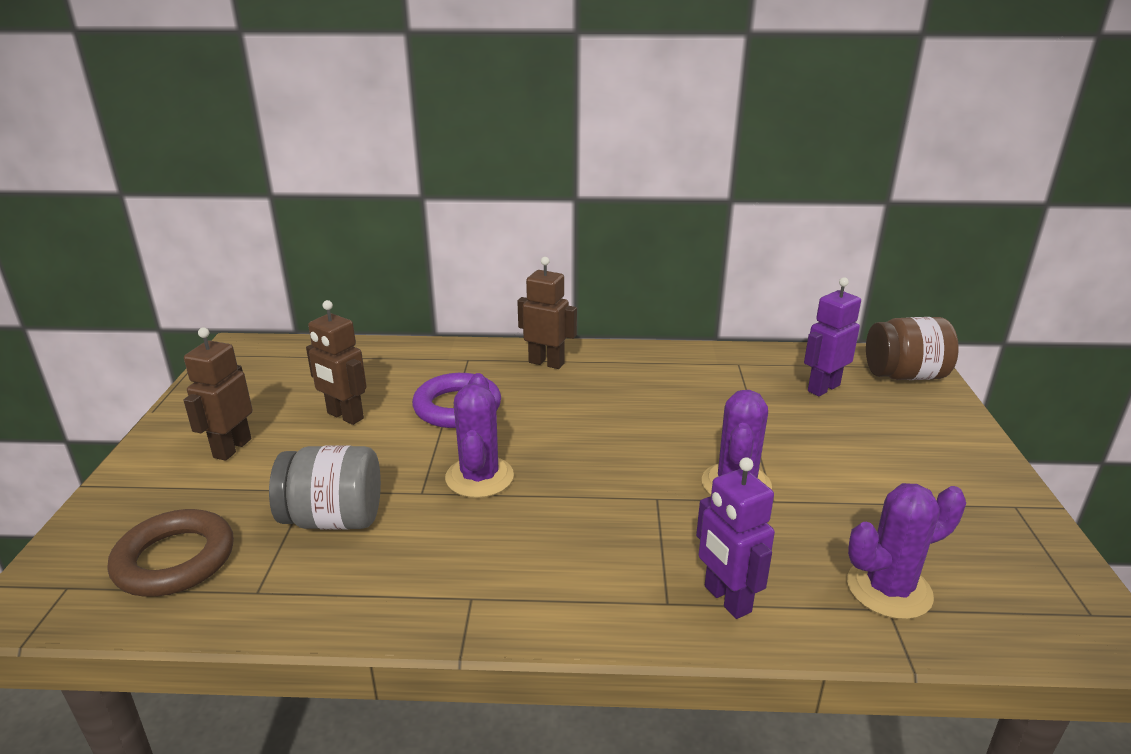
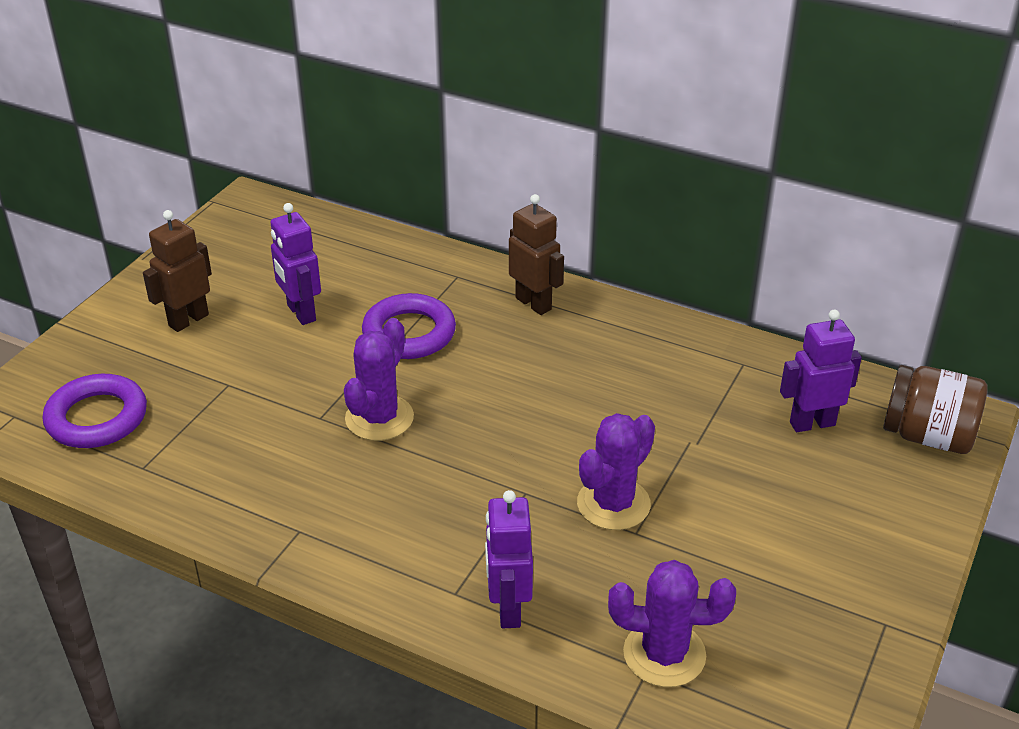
camera: 25 degrees right, 10 degrees up
(175, 560) = (97, 418): brown ring -> purple ring
(334, 519) = (233, 420): grey jar -> none
(345, 416) = (301, 313): brown robot -> purple robot

